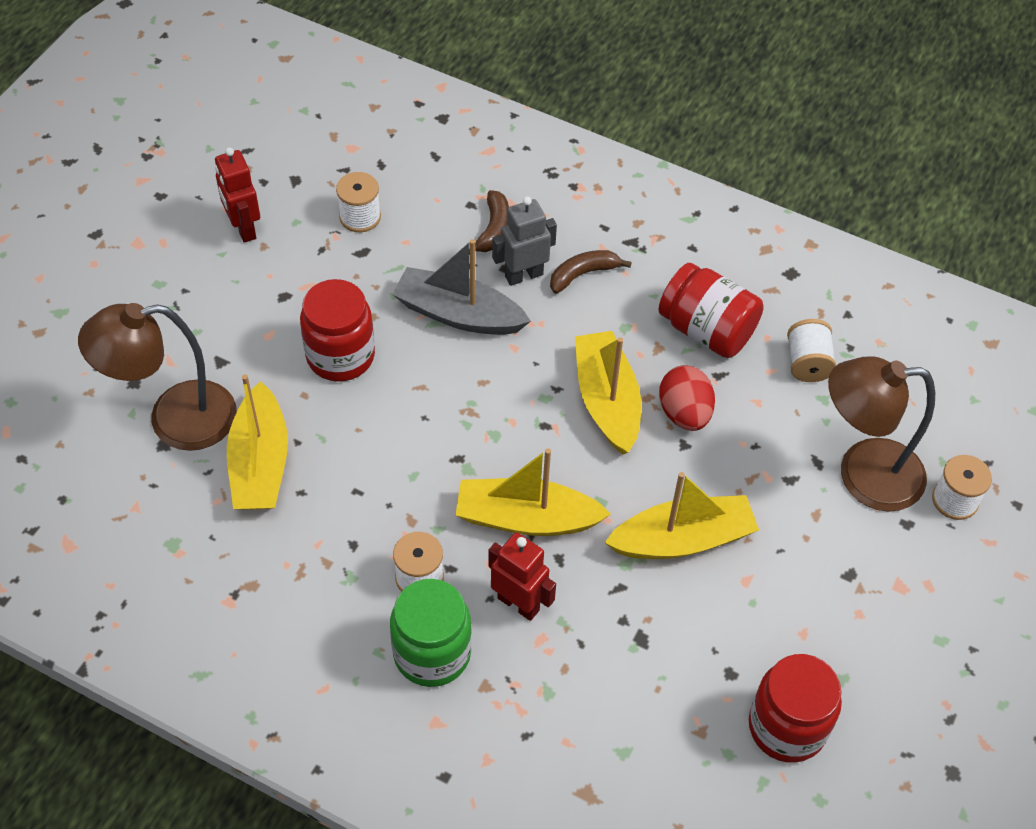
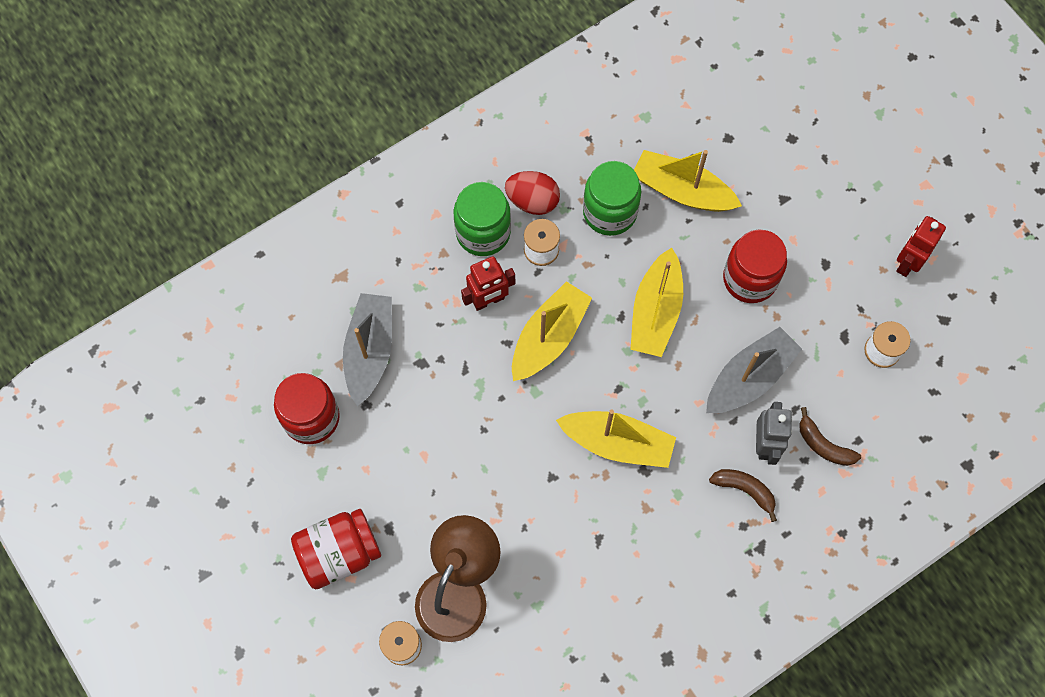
camera: 120 degrees right, 15 degrees up
(174, 420) = (746, 152): brown lamp -> none
(243, 228) = (907, 262): red robot -> red robot turned 60 degrees counterclockwise
(329, 526) = (609, 212): none -> green jar
(583, 274) = (745, 490): brown banana -> brown banana turned 60 degrees counterclockwise
(663, 705) = (370, 351): none -> grey boat
(682, 539) = (477, 431): yellow boat -> yellow boat (655, 312)
(684, 413) = (578, 493): red egg -> red egg (532, 201)
(706, 330) = (644, 554): red jar -> red jar (339, 553)
(807, 363) = (575, 614): white spool -> none

